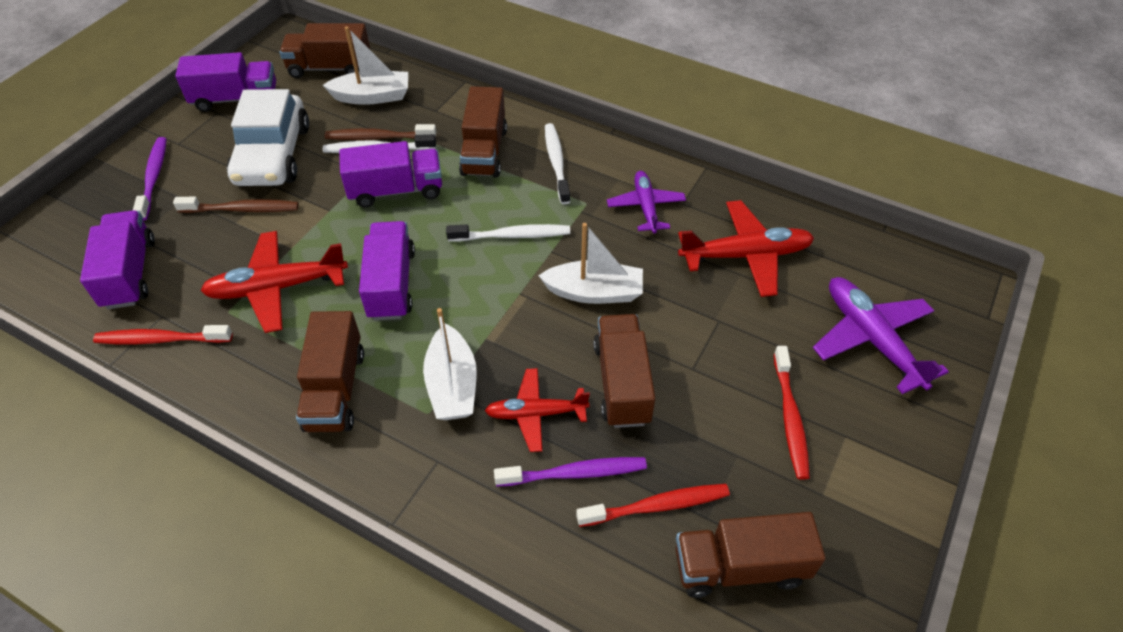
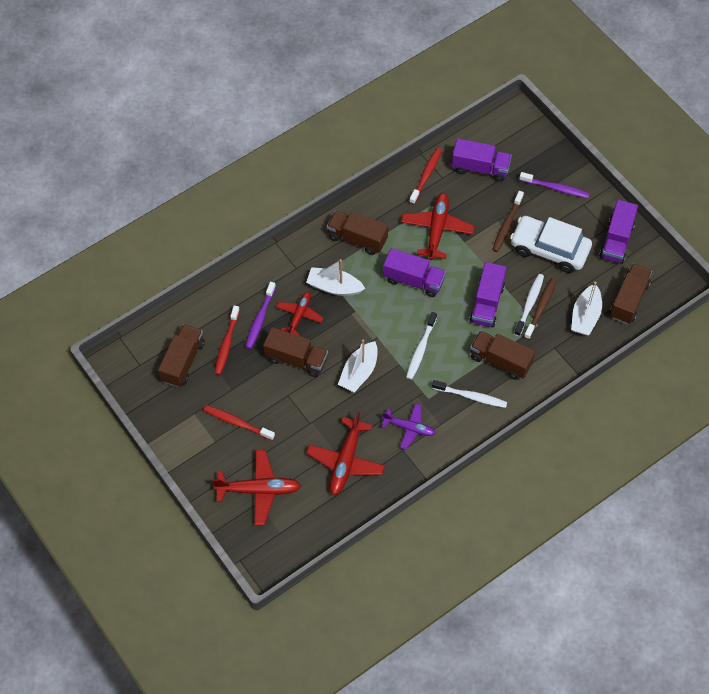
camera: 115 degrees right, 10 degrees up
(871, 339) = (259, 490): purple plane -> red plane

